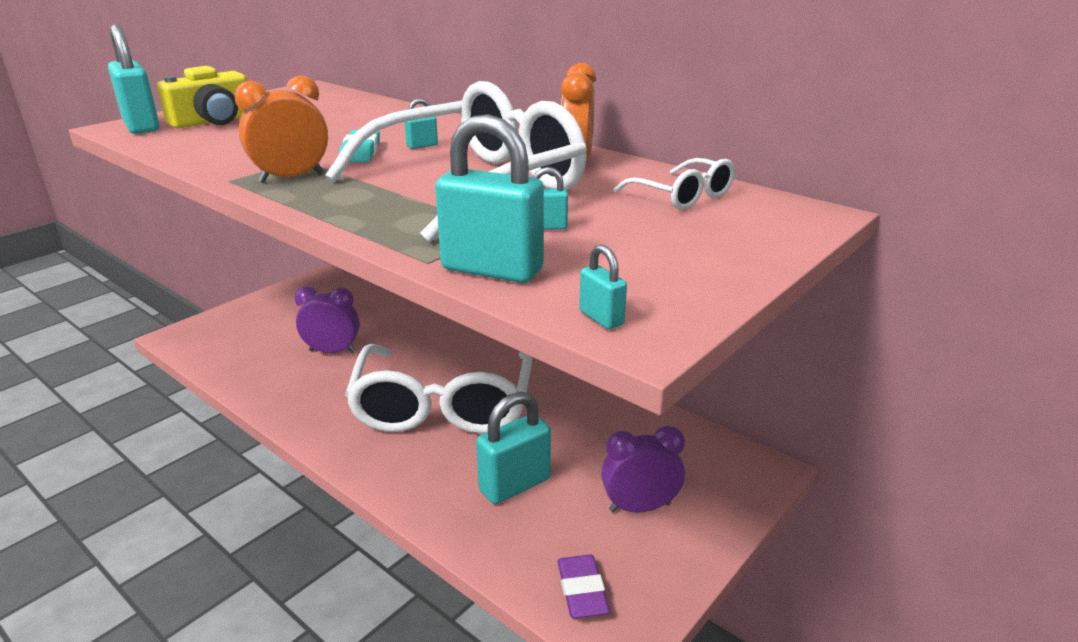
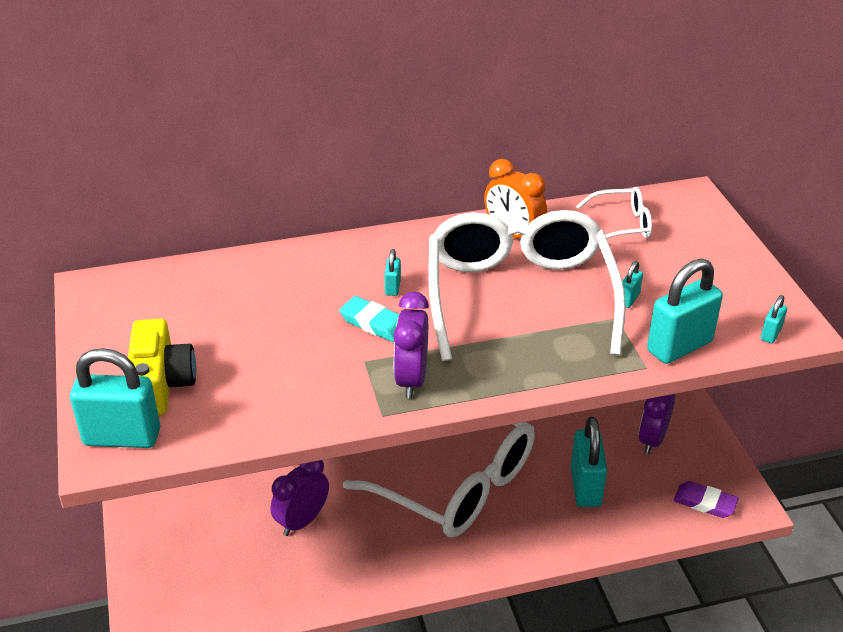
camera: 55 degrees left, 10 degrees up
(291, 178) = (411, 379): orange clock -> purple clock
(601, 318) = (771, 334): turquoise padlock -> turquoise padlock turned 60 degrees counterclockwise

